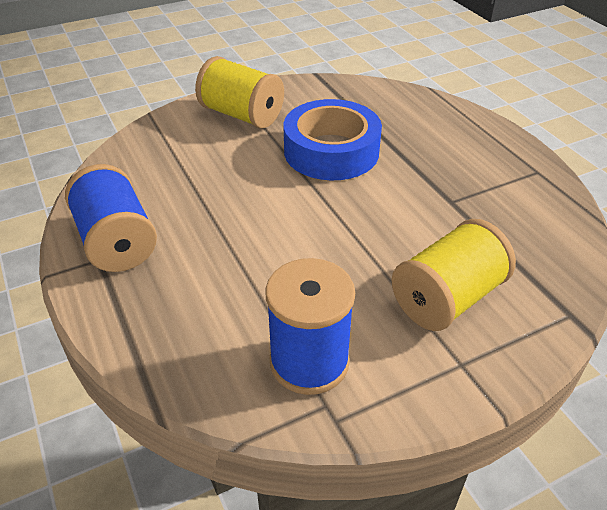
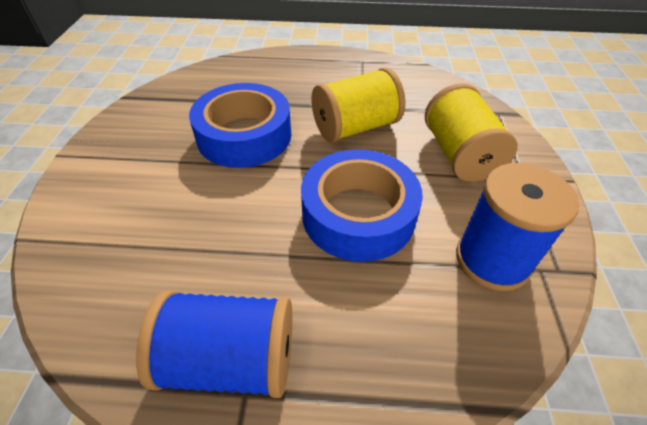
camera: 60 degrees left, 5 degrees up
(242, 115) = (124, 166): yellow spool -> yellow spool (355, 127)
(295, 254) = (358, 214): none -> blue tape

